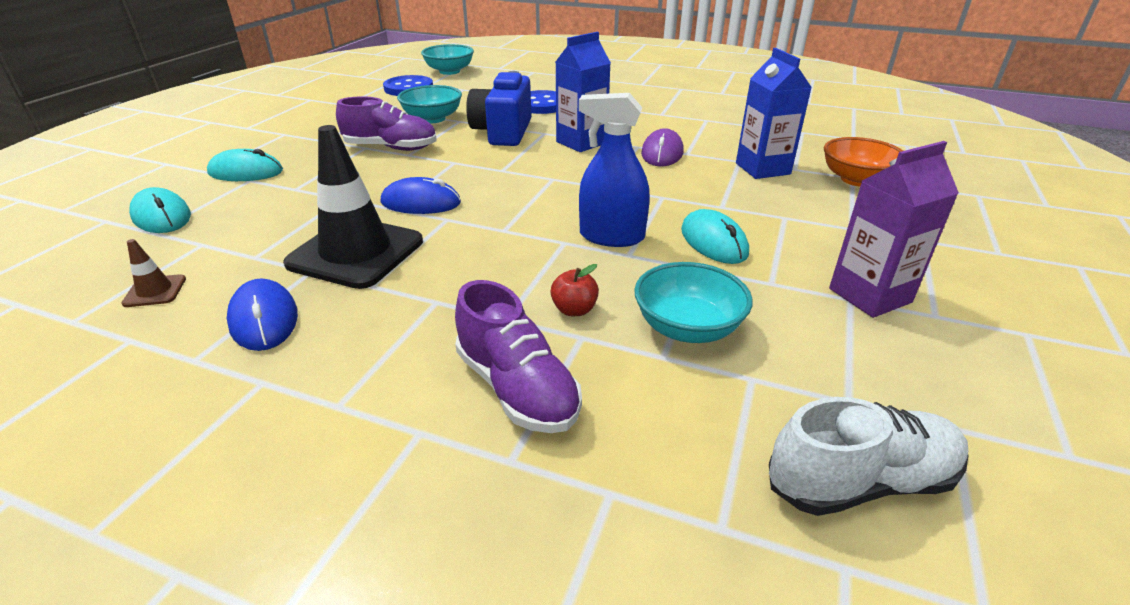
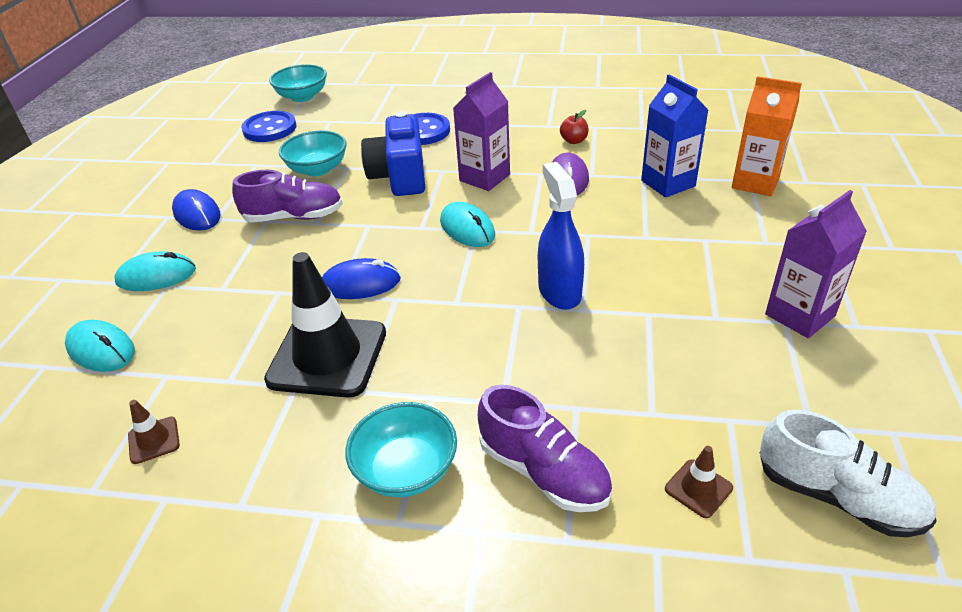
camera: 10 degrees left, 5 degrees up
(264, 319) = (280, 449): blue mouse -> blue mouse (197, 214)
(574, 310) = (559, 381): red apple -> red apple (574, 141)
(581, 142) = (484, 178): blue carton -> purple carton
(611, 237) = (559, 292): blue spray bottle -> blue spray bottle turned 75 degrees clockwise
(687, 328) = (662, 380): turquoise bowl -> turquoise bowl (406, 470)
(687, 439) = (698, 488): none -> brown traffic cone
(713, 241) = (652, 280): turquoise mouse -> turquoise mouse (467, 228)
(856, 180) = (755, 183): orange bowl -> orange carton
(859, 482) = (837, 496): white shoe -> white shoe turned 60 degrees clockwise

